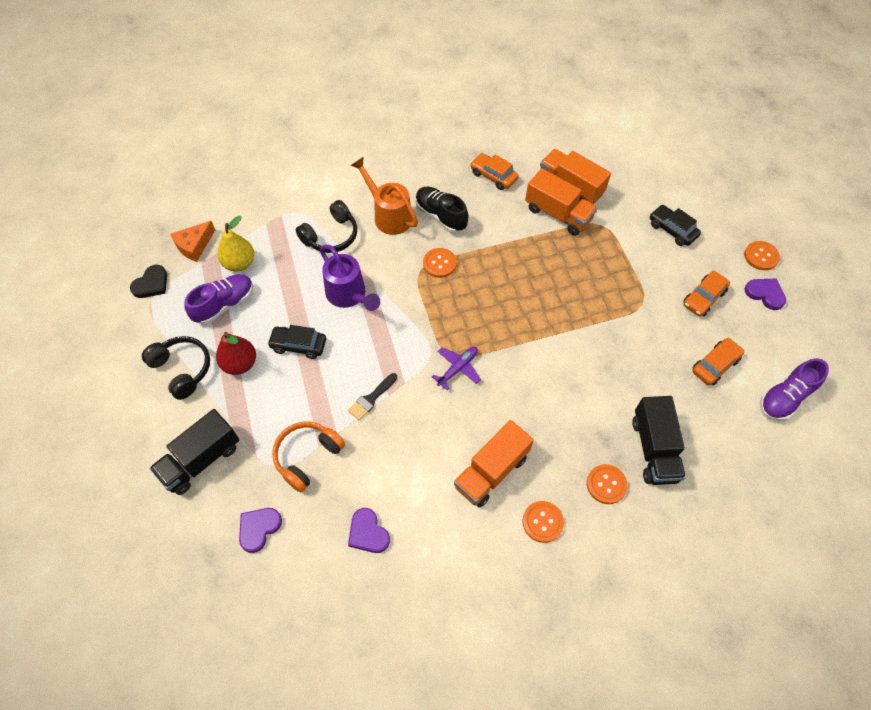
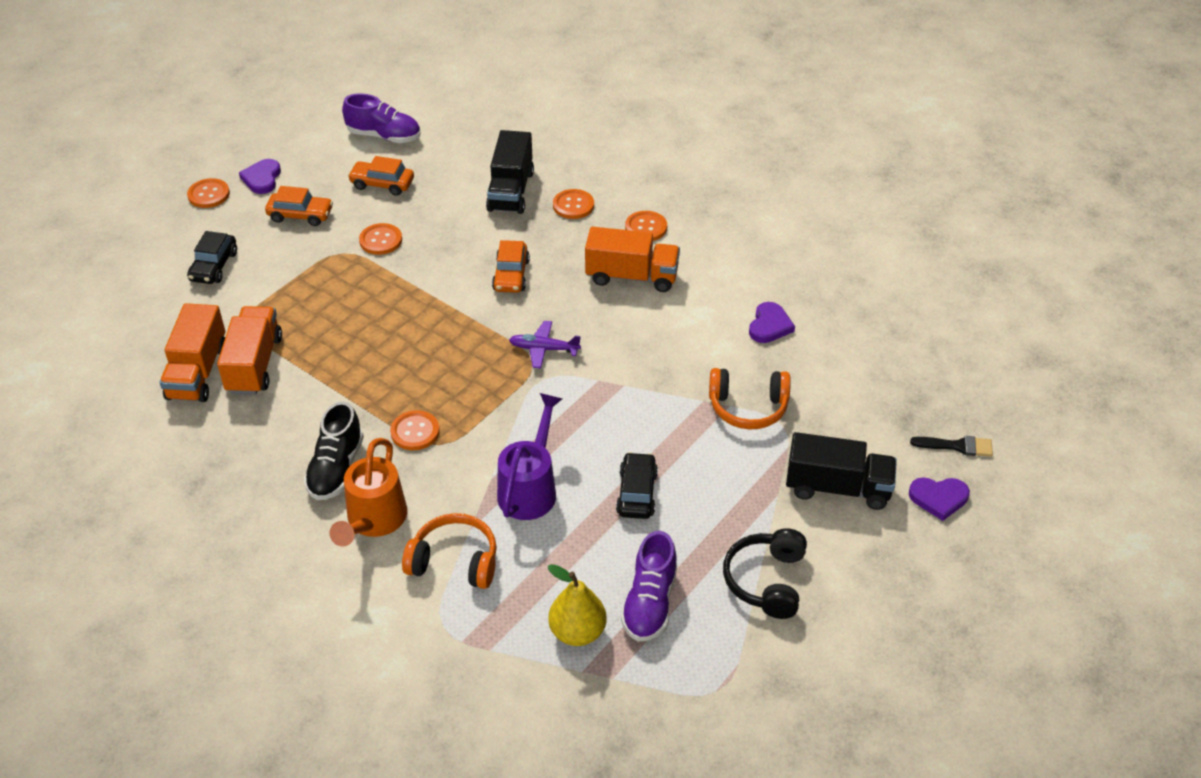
camera: 125 degrees left, 15 degrees down
(151, 284) = (692, 710): black heart -> none
(194, 245) = (593, 707): orange cheese -> none
(224, 304) = (649, 603): purple shoe -> purple shoe turned 90 degrees counterclockwise
(240, 364) = (708, 531): red pear -> none
(259, 528) = (847, 400): purple heart -> purple heart (938, 498)
(298, 345) = (636, 493): black car -> black car turned 150 degrees counterclockwise
(331, 236) = (454, 561): black headphones -> orange headphones
(371, 398) = (640, 395): black brush -> black brush (957, 446)
(493, 176) = (226, 452): orange car -> orange car (511, 275)
(642, 332) = (381, 240): none -> orange button
(654, 449) = (511, 191): black truck -> black truck turned 135 degrees clockwise

